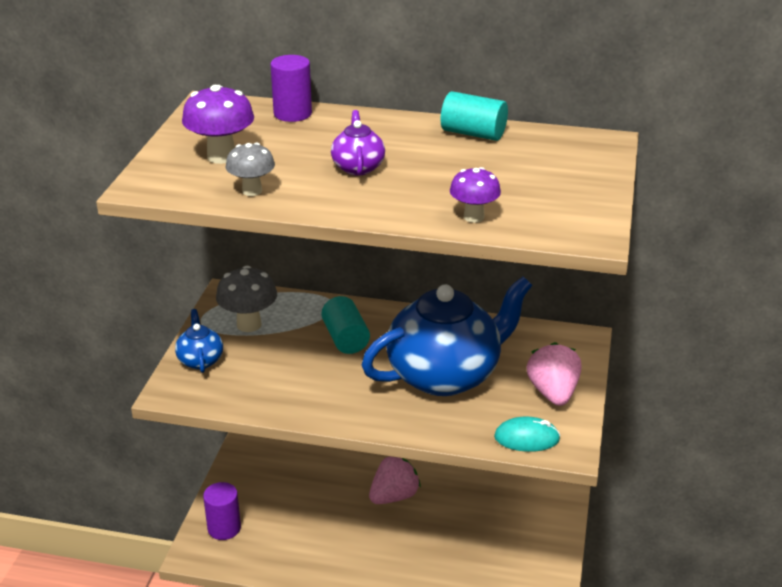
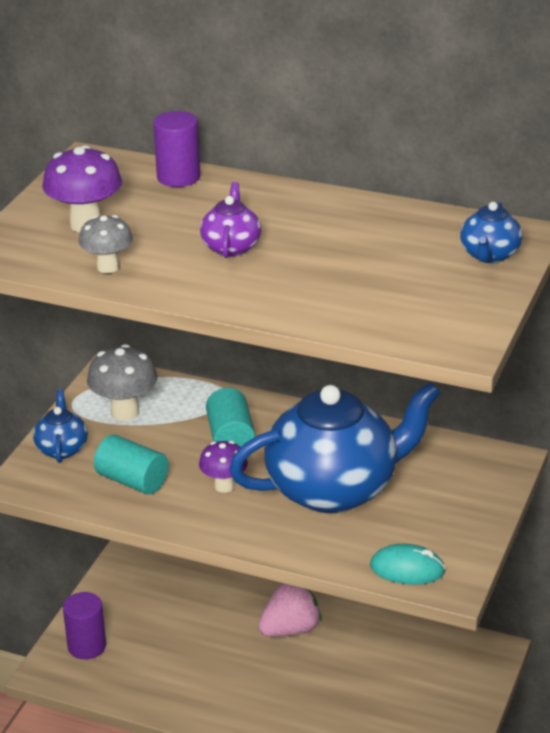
camera: 10 degrees right, 0 degrees up
(473, 133) = (374, 214): turquoise cylinder -> turquoise cylinder (132, 481)
(473, 217) = (339, 314): purple mushroom -> purple mushroom (224, 486)
(553, 393) = (453, 520): pink strawberry -> none
(584, 160) = (489, 255): none -> blue teapot

